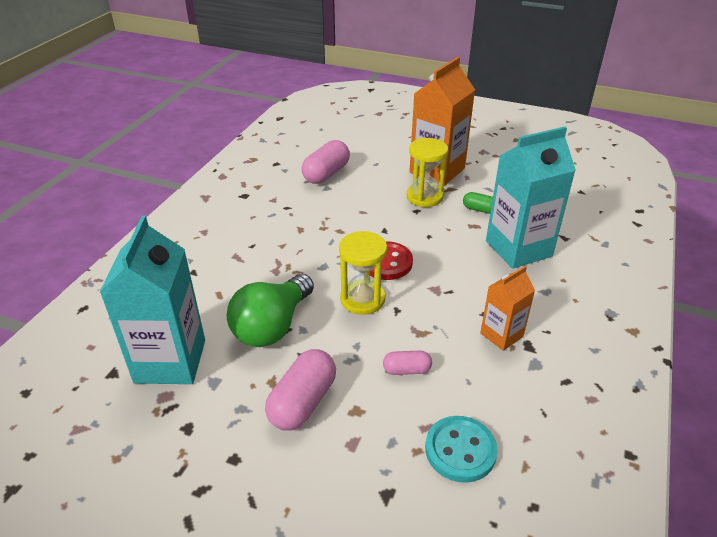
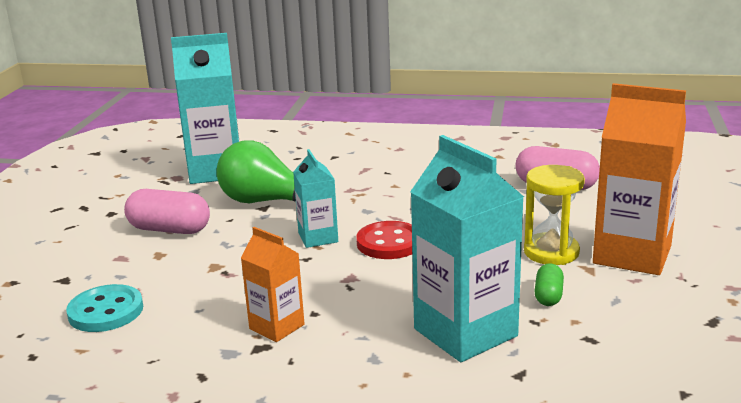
camera: 80 degrees right, 15 degrees down
(362, 299) = (318, 238): yellow hourglass -> turquoise carton
(406, 370) = (213, 273): pink capsule -> none

